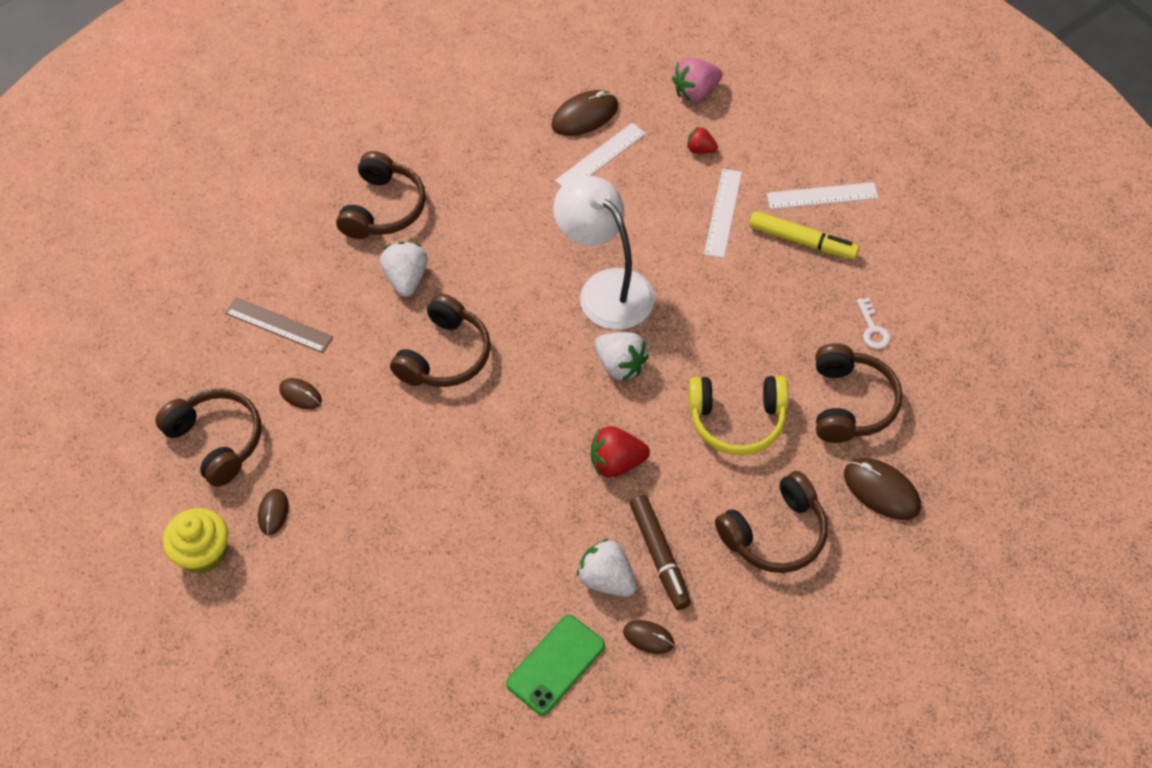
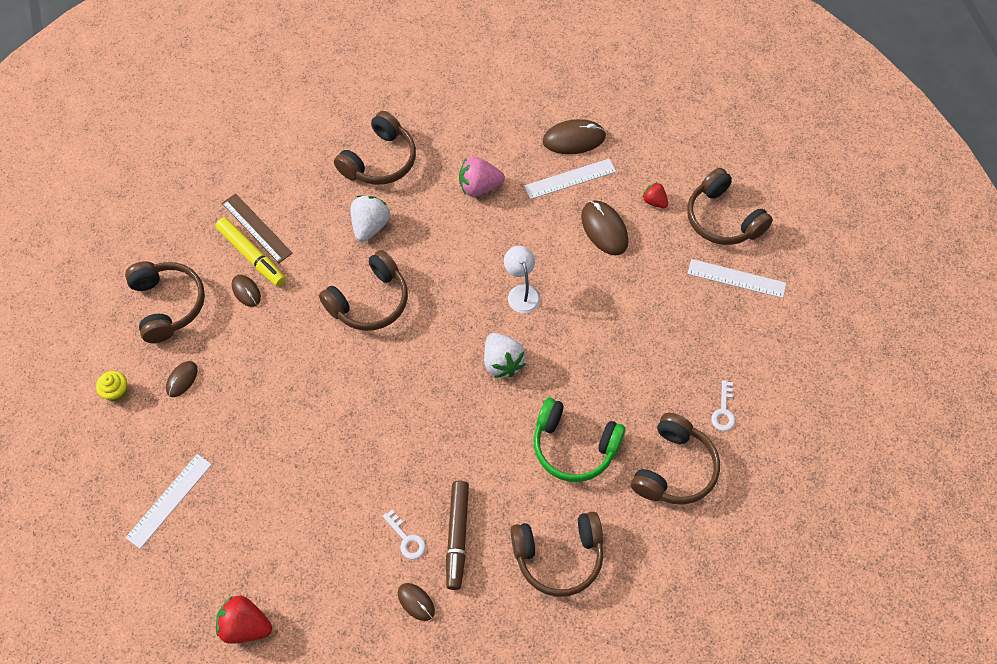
camera: 20 degrees right, 5 degrees up
(203, 553) = (116, 391): yellow cupcake -> yellow cupcake, size x0.57
(555, 664) = (333, 593): green phone -> none
(606, 288) = (521, 292): white lamp -> white lamp, size x0.51
(607, 579) = (407, 539): white strawberry -> white key
(616, 463) = (460, 444): red strawberry -> red strawberry (245, 626)
(696, 92) = (674, 150): pink strawberry -> pink strawberry (479, 187)
(723, 213) = (646, 263): white ruler -> white ruler (169, 500)
(737, 420) = (574, 446): yellow headphones -> green headphones
(779, 142) = (722, 219): none -> brown headphones
(802, 241) = (701, 312): yellow marker -> yellow marker (252, 255)
(881, 490) = (664, 555): brown mouse -> brown mouse (604, 229)

